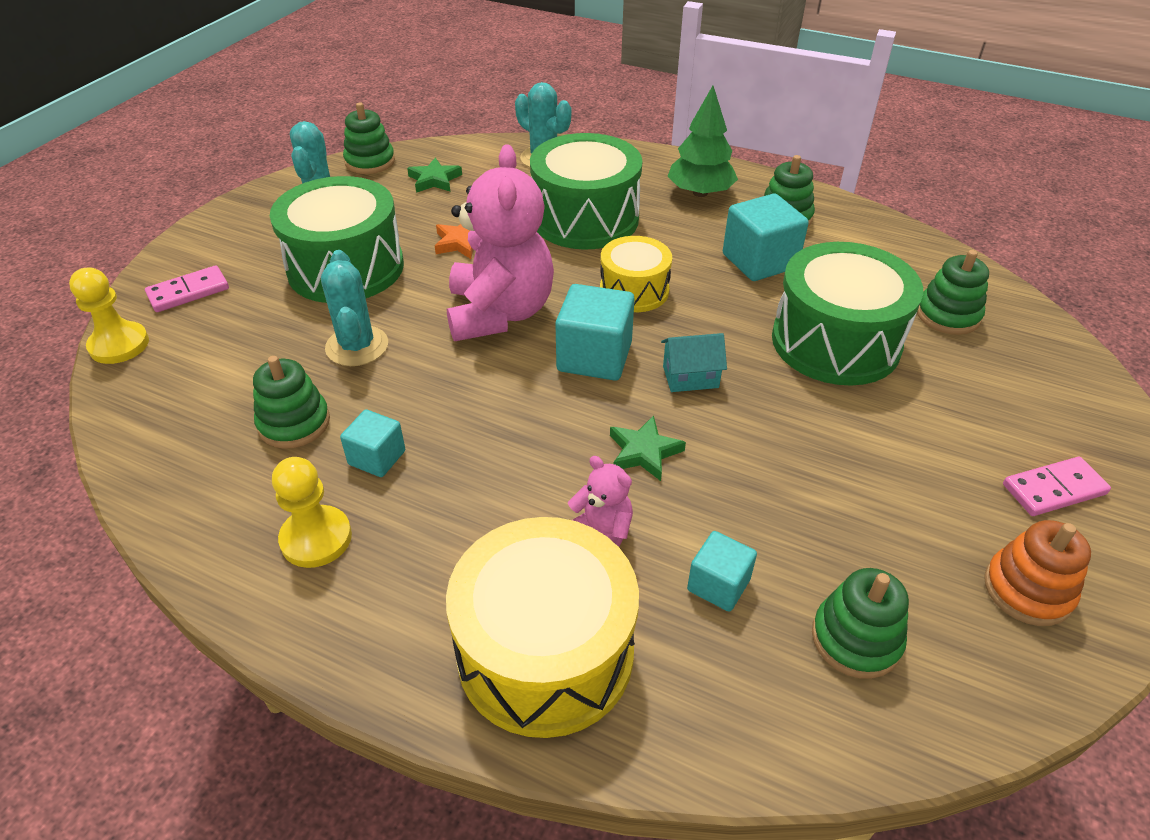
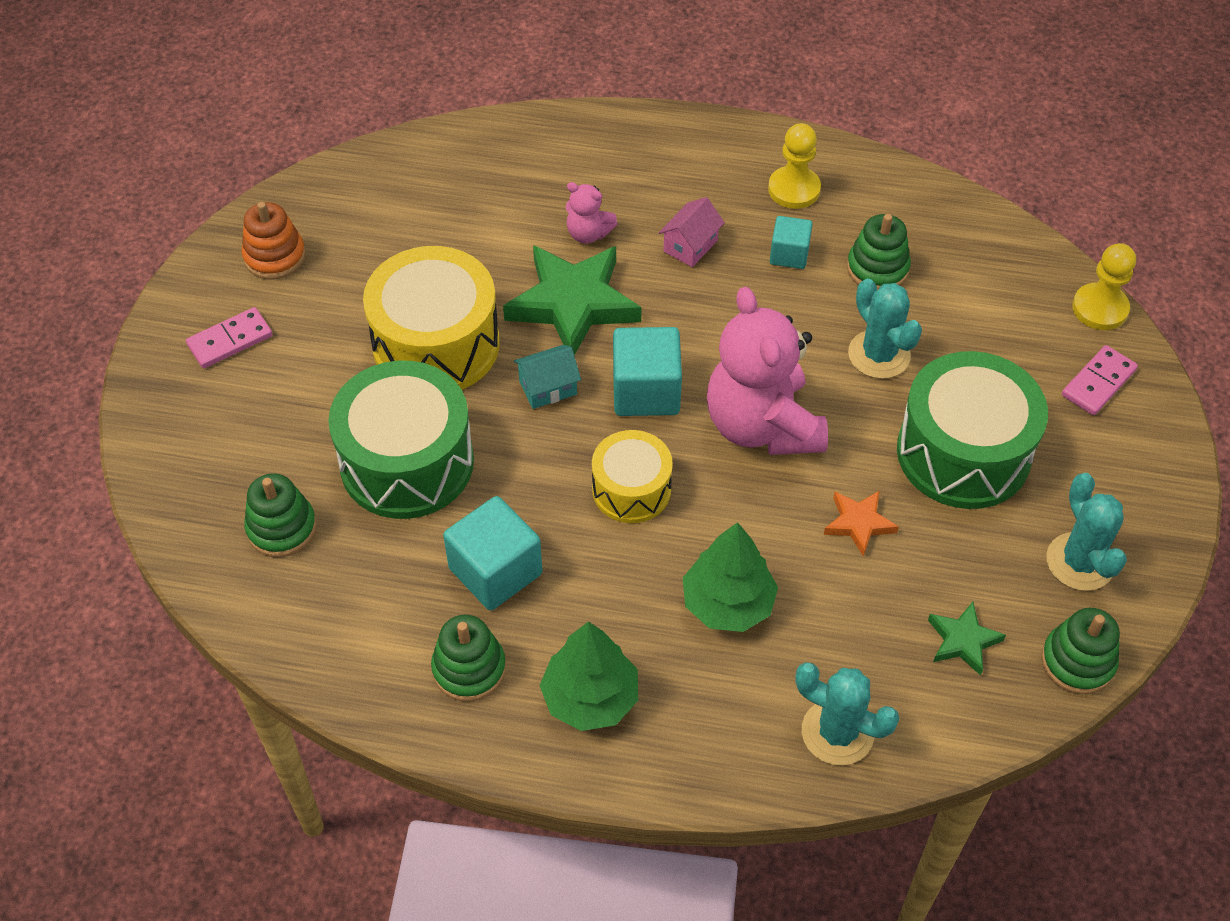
camera: 165 degrees right, 10 degrees up
(483, 491) = (690, 246): none -> pink house
(545, 652) = (602, 156): yellow drum -> yellow drum (436, 344)
(585, 219) = (728, 603): green drum -> green tree
(644, 452) = (573, 304): green star -> green star, size x2.04
(718, 585) = (496, 217): turquoise cube -> none
(856, 639) = (400, 203): green stacking toy -> none

